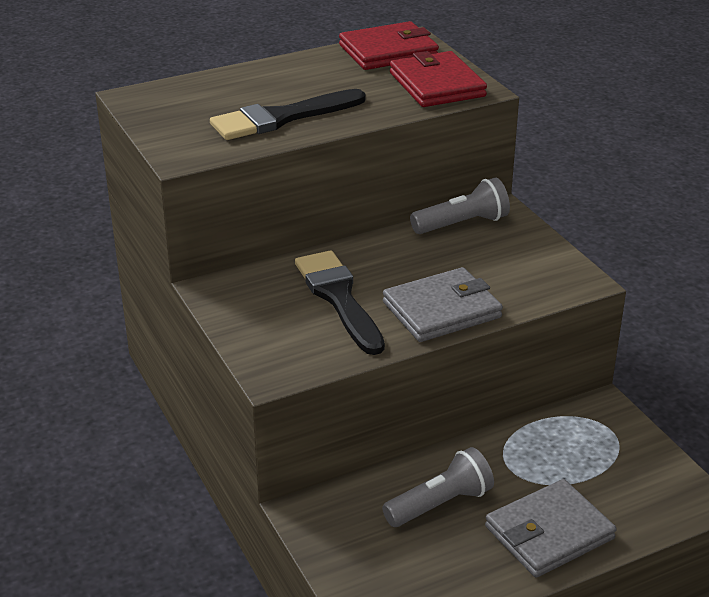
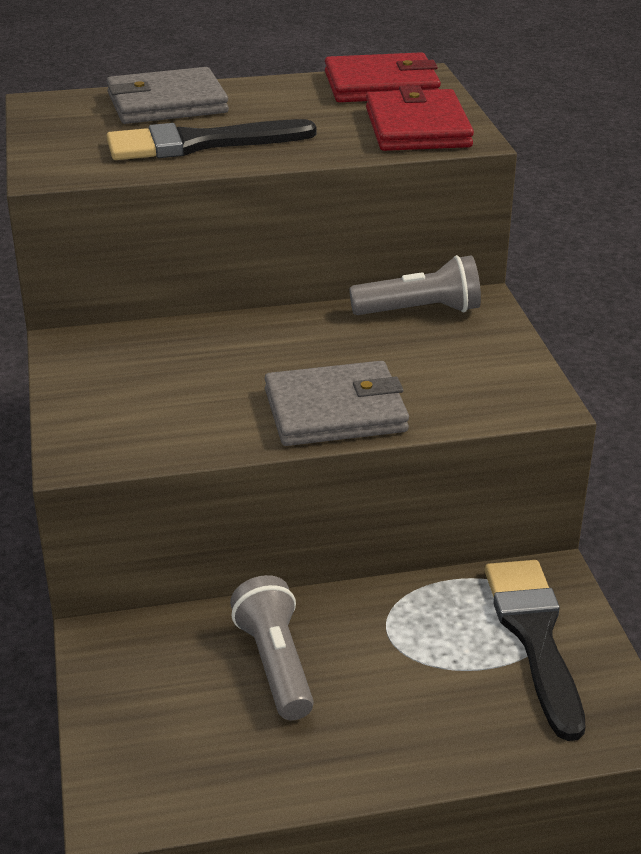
camera: 15 degrees right, 0 degrees up
(339, 298) = (214, 377): black brush -> black brush (534, 636)
(440, 504) = (275, 664): grey flashlight -> grey flashlight turned 90 degrees counterclockwise
(549, 533) = (400, 730): grey wallet -> grey wallet (167, 103)

